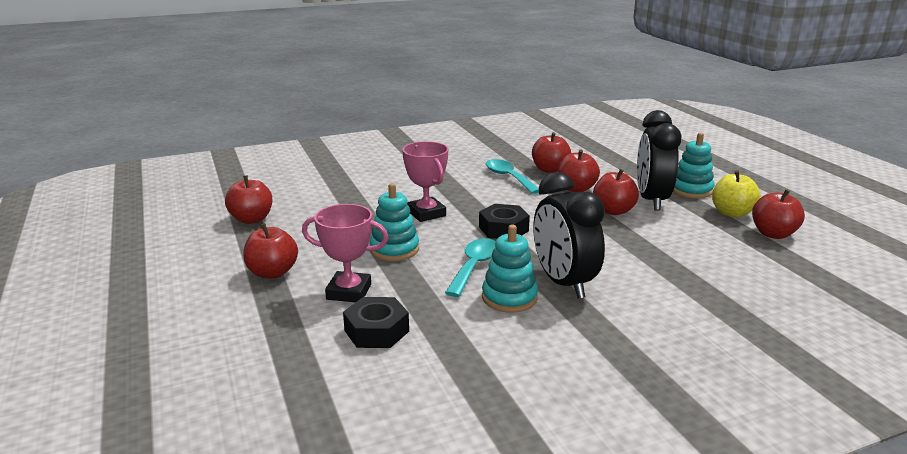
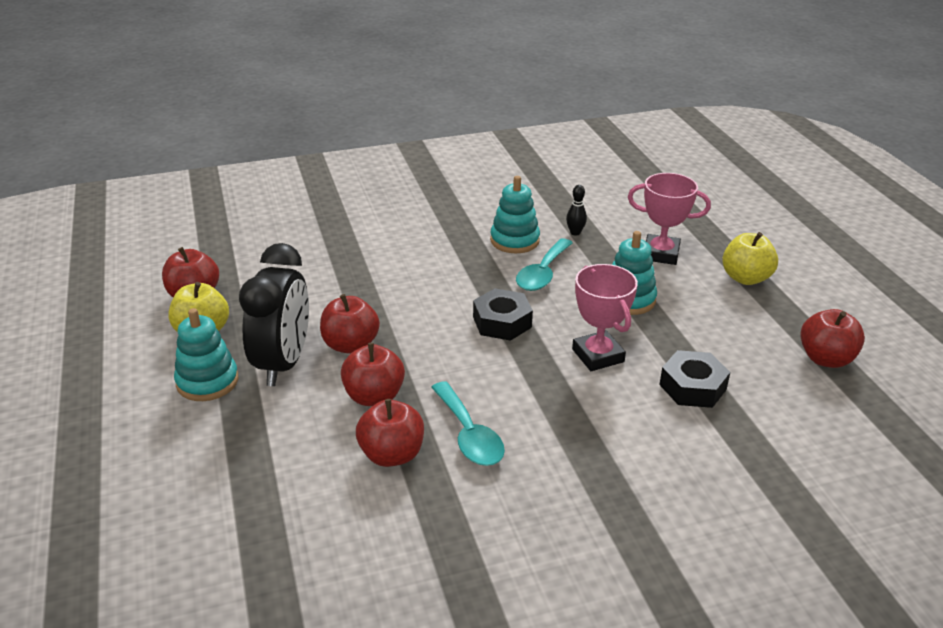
camera: 175 degrees left, 10 degrees up
(272, 272) = (745, 278): red apple -> yellow apple
(376, 331) = (626, 220): black nut -> black nut (692, 387)
(441, 311) = (575, 232): none -> black bowling pin
(563, 283) = (460, 251): black clock -> none

